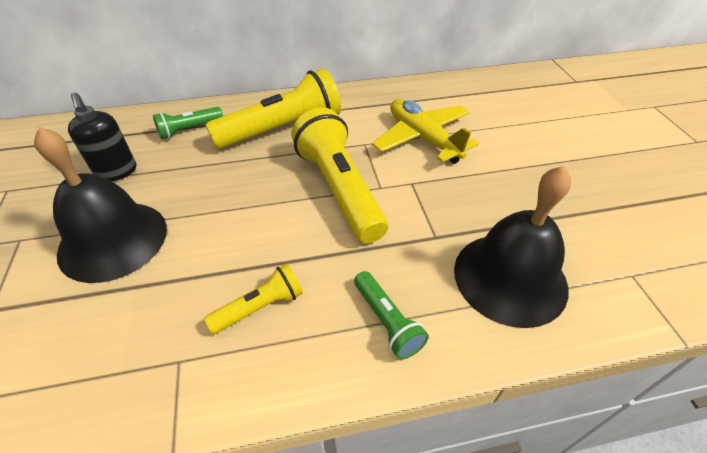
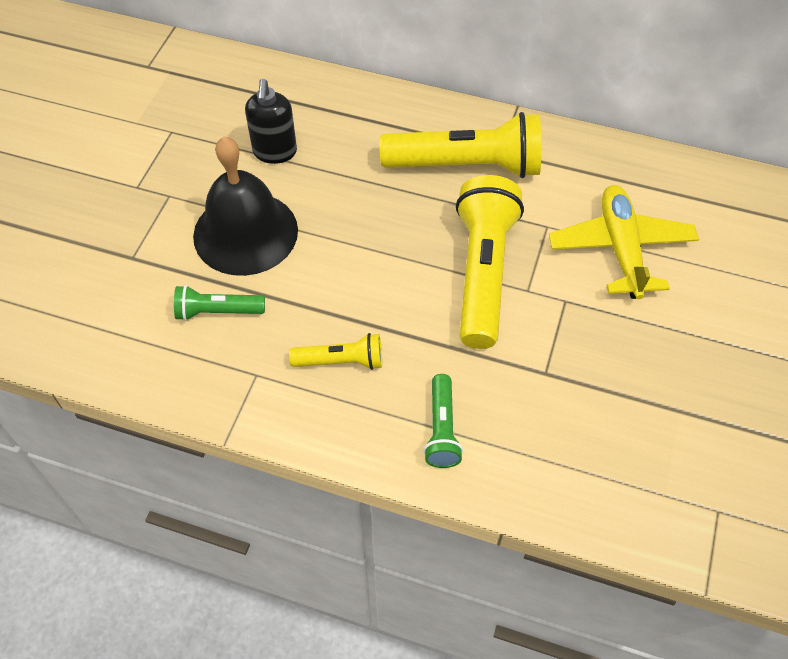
camera: 30 degrees right, 10 degrees up
(189, 129) = (367, 124): green flashlight -> green flashlight (217, 311)
(510, 277) = (587, 449): black bell -> none

